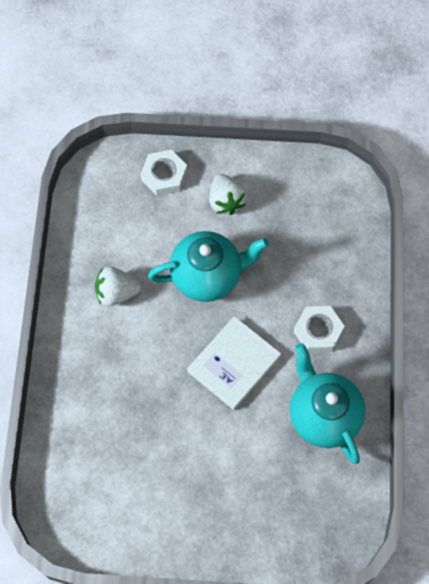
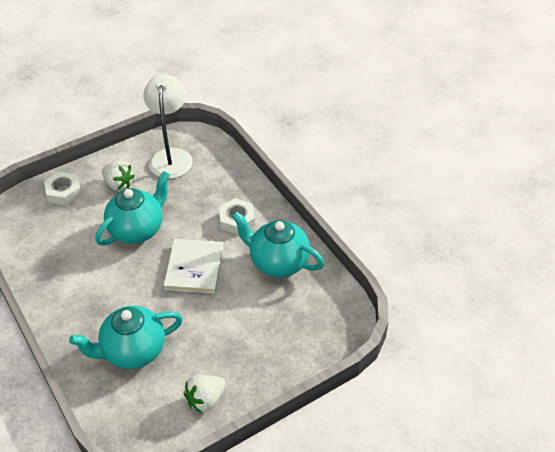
camera: 35 degrees left, 20 degrees down
(113, 423) = (133, 351): none -> turquoise teapot
(116, 292) = (77, 273): white strawberry -> white strawberry (205, 400)
(305, 197) = (171, 156): none -> white lamp

